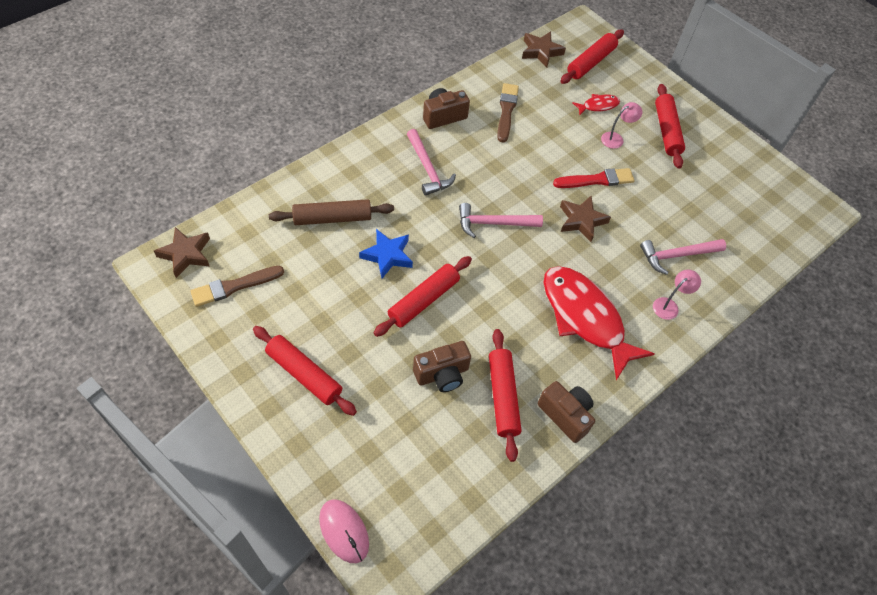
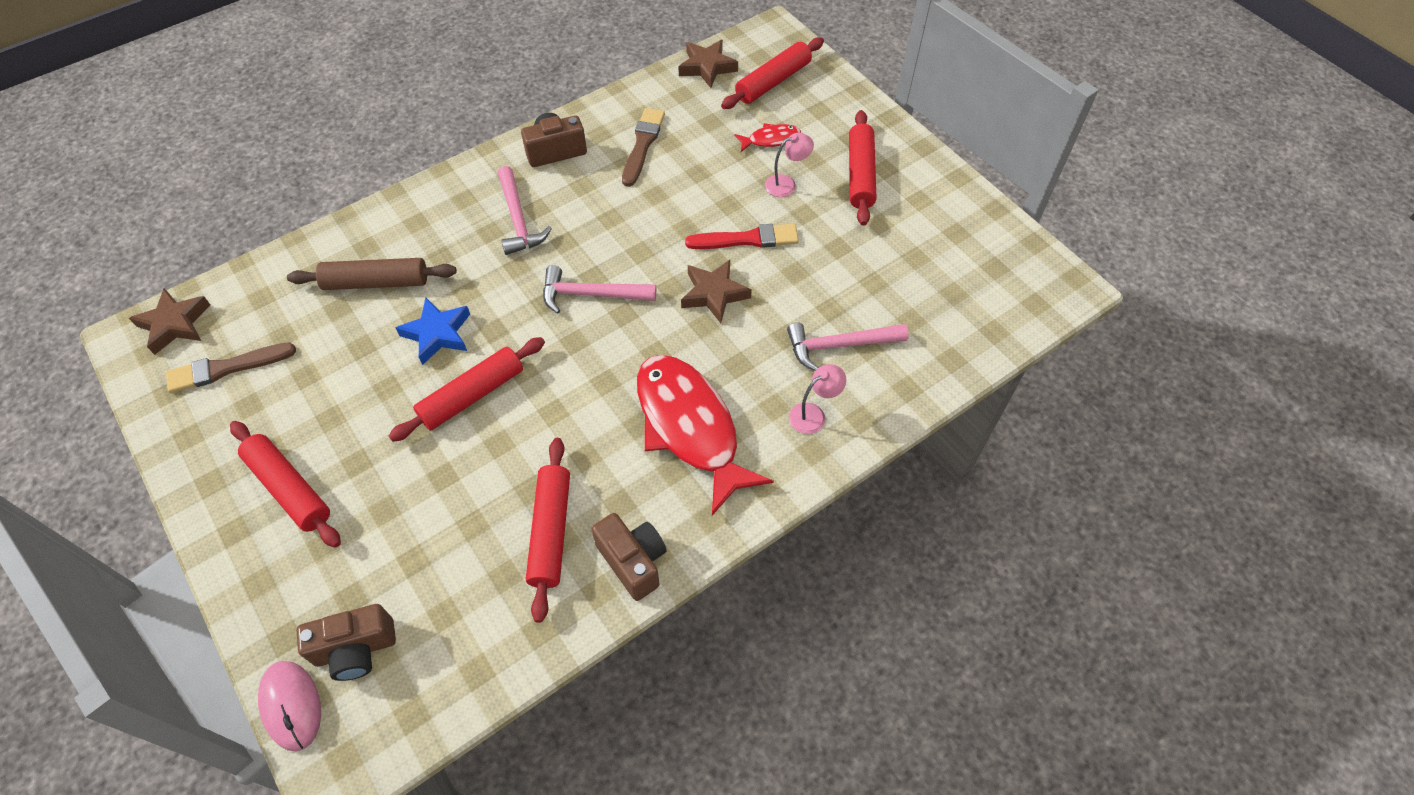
camera: 10 degrees right, 0 degrees up
(442, 374) = (474, 497): brown camera -> brown camera (356, 649)

